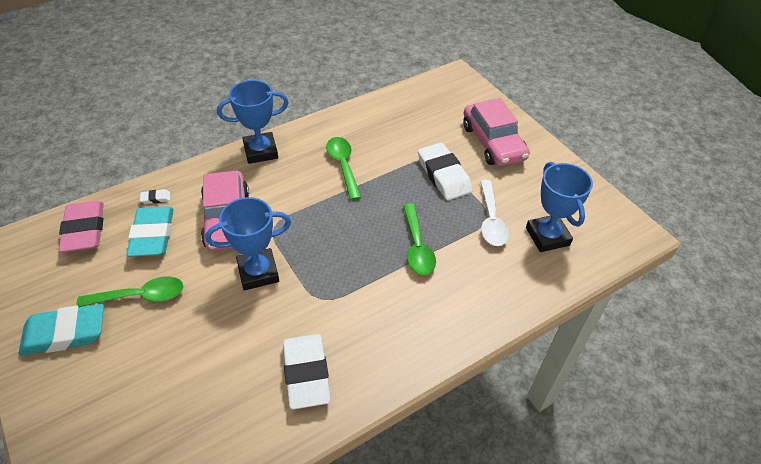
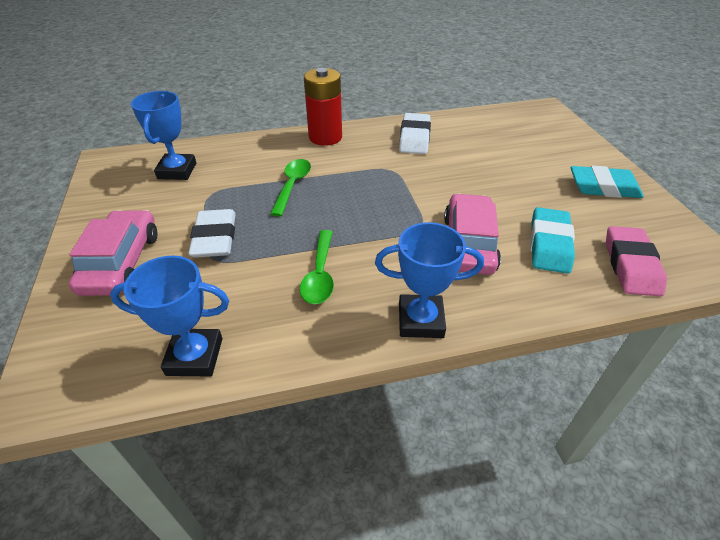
camera: 160 degrees left, 5 degrees down
(140, 296) = (546, 199): green spoon -> none
(156, 198) = (557, 284): white eraser -> none
(258, 272) = (441, 195): blue trophy -> blue trophy (195, 356)
(427, 341) = (325, 137): none -> red battery
(491, 220) = (210, 190): white spoon -> none

